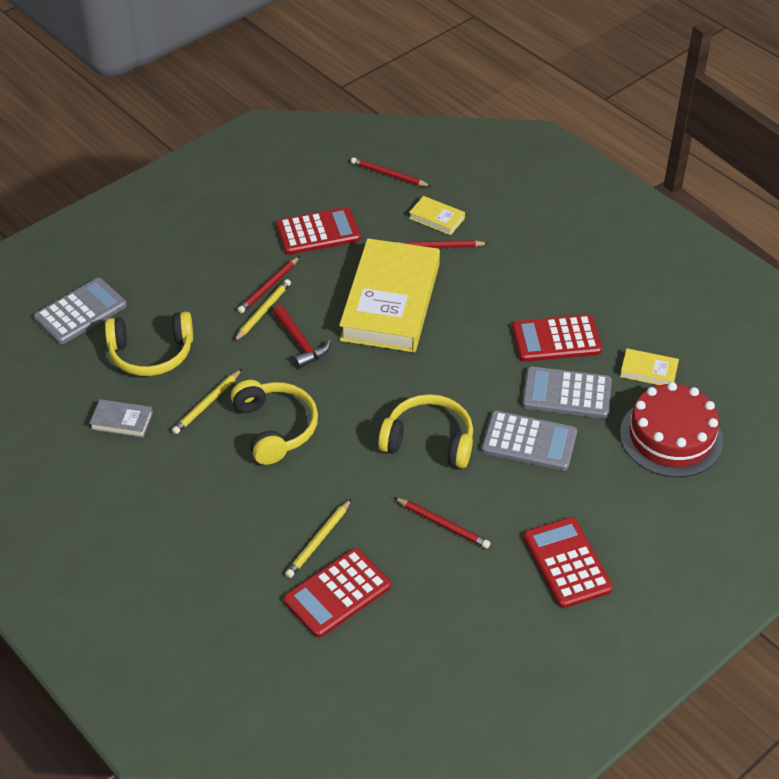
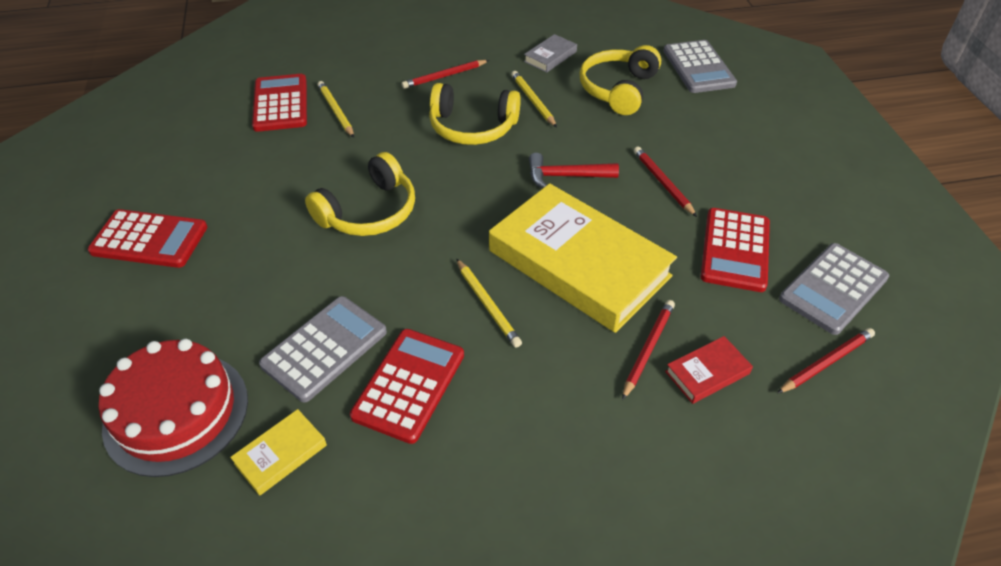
camera: 120 degrees right, 0 degrees up
(263, 311) = (628, 167): yellow pencil -> yellow pencil (487, 305)
(437, 218) = (707, 373): yellow book -> red book
(443, 524) = (274, 182): red pencil -> red pencil (444, 76)
(529, 441) = (297, 282): grey calculator -> grey calculator (833, 289)

